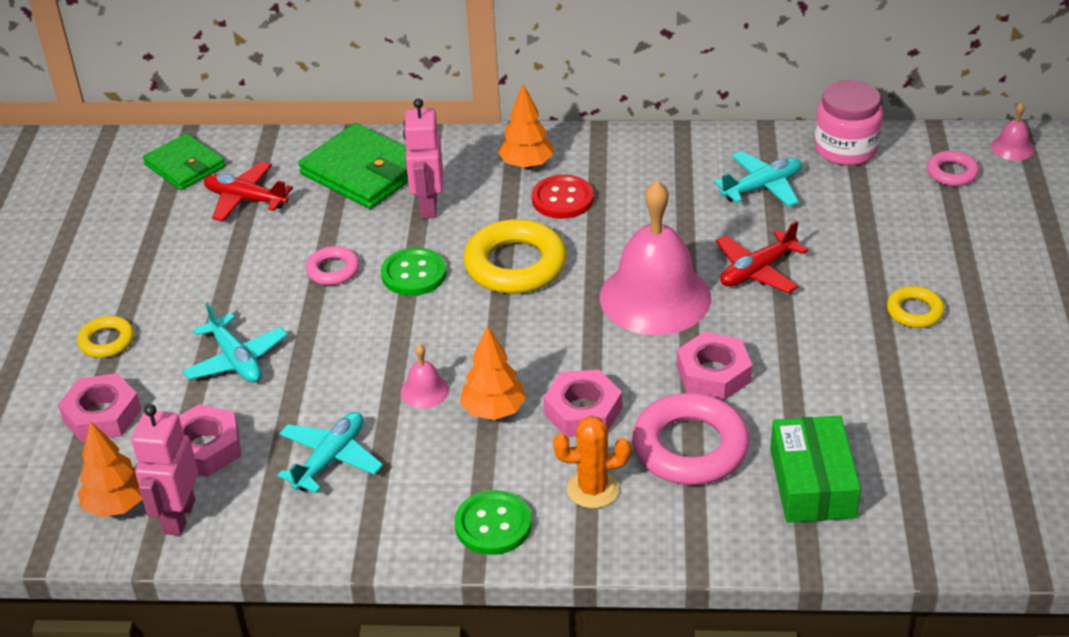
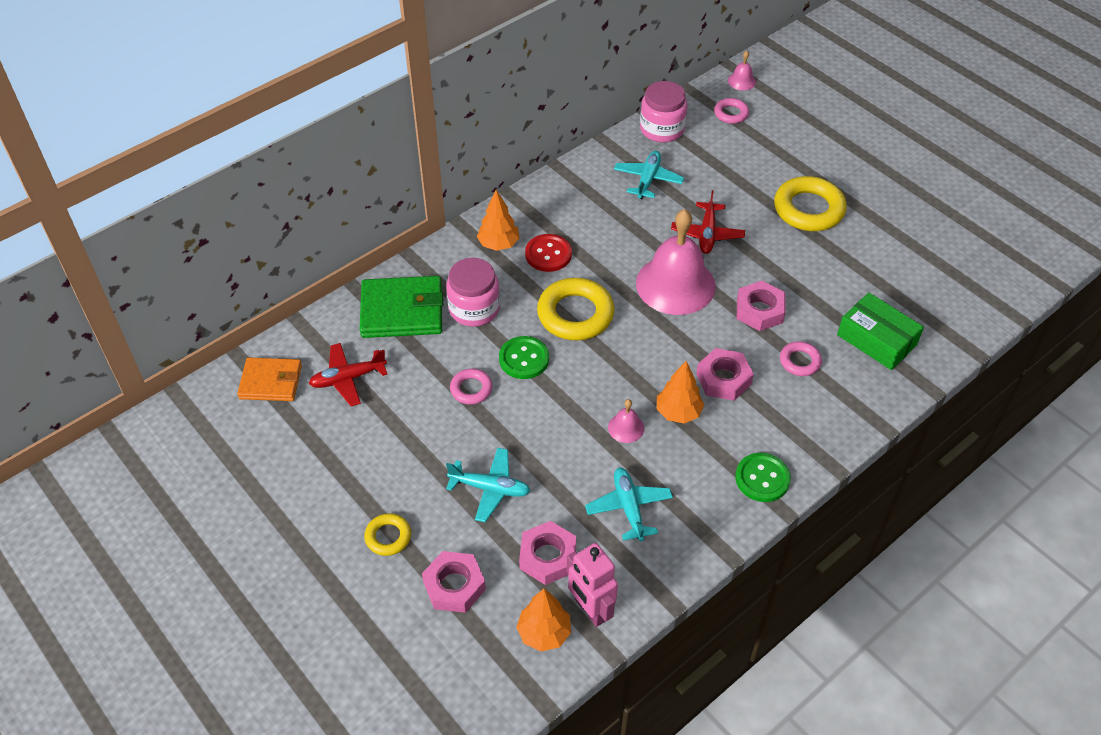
camera: 45 degrees left, 10 degrees up
(184, 166) = (271, 382): green wallet -> orange wallet
(428, 206) = (474, 309): pink robot -> pink jar
(593, 489) = (784, 420): orange cactus -> none
(690, 447) = (800, 361): pink ring -> pink ring, size x0.53
(914, 311) = (808, 209): yellow ring -> yellow ring, size x1.90

